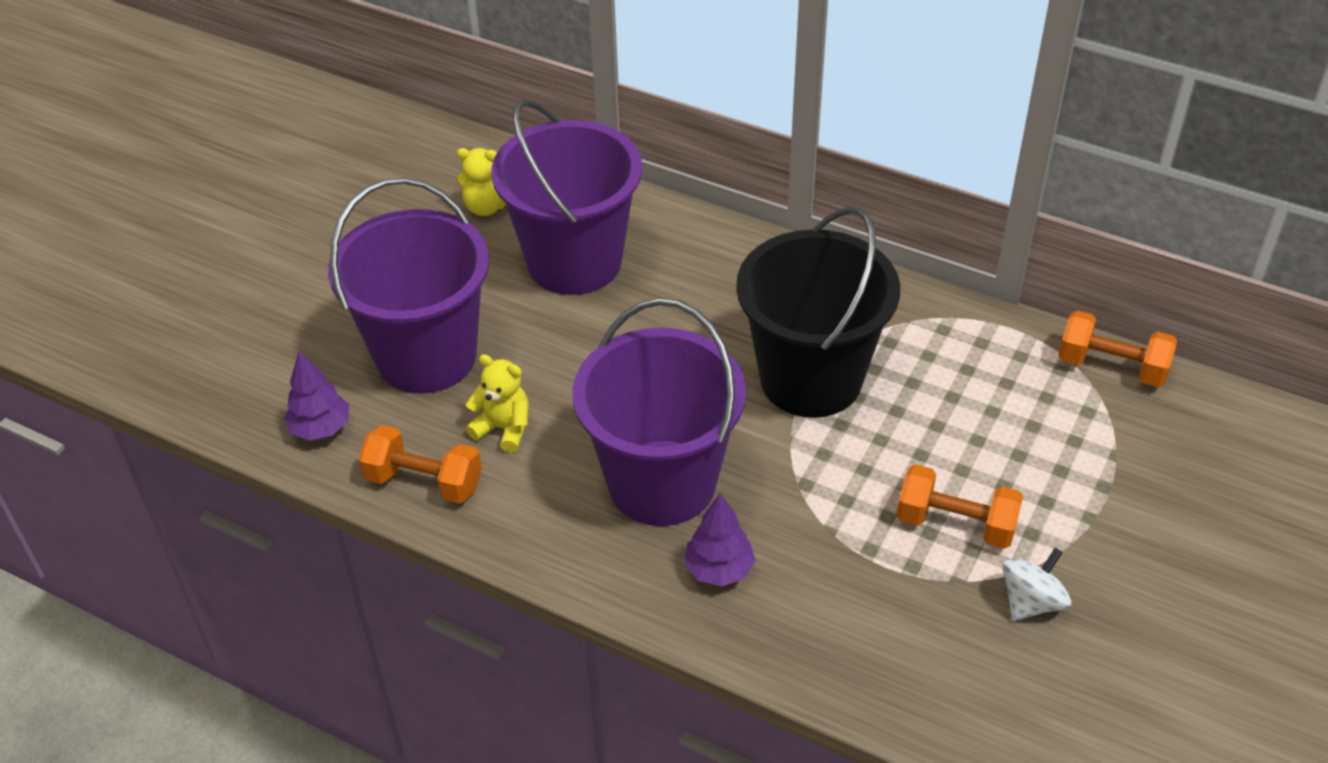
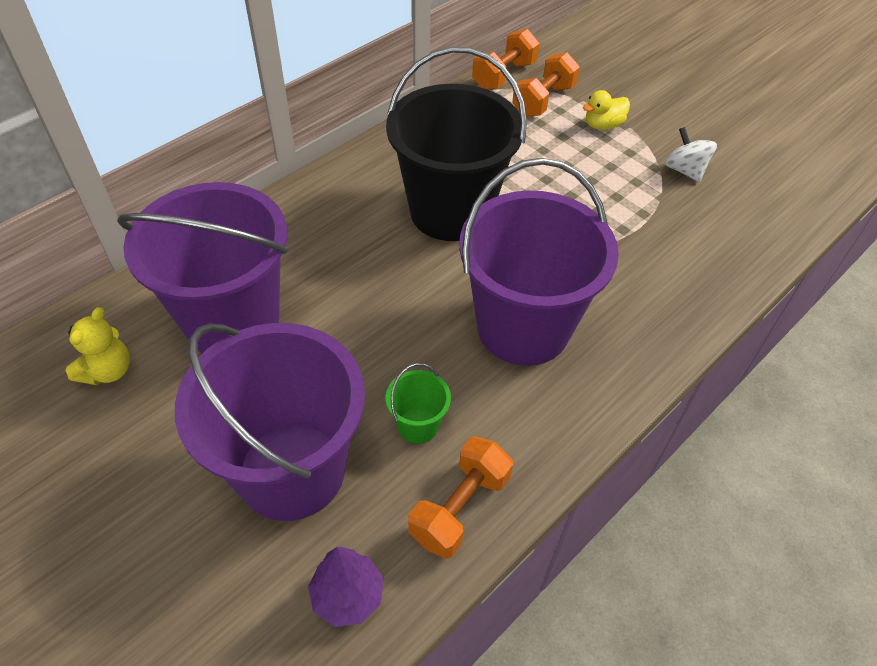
camera: 75 degrees left, 5 degrees up
(503, 428) = (418, 425): yellow teddy bear -> green bucket
(719, 570) = (621, 316): purple tree -> none
(955, 524) = (612, 182): orange dumbbell -> orange dumbbell (543, 100)
(1073, 494) = (603, 125): none -> yellow duck

